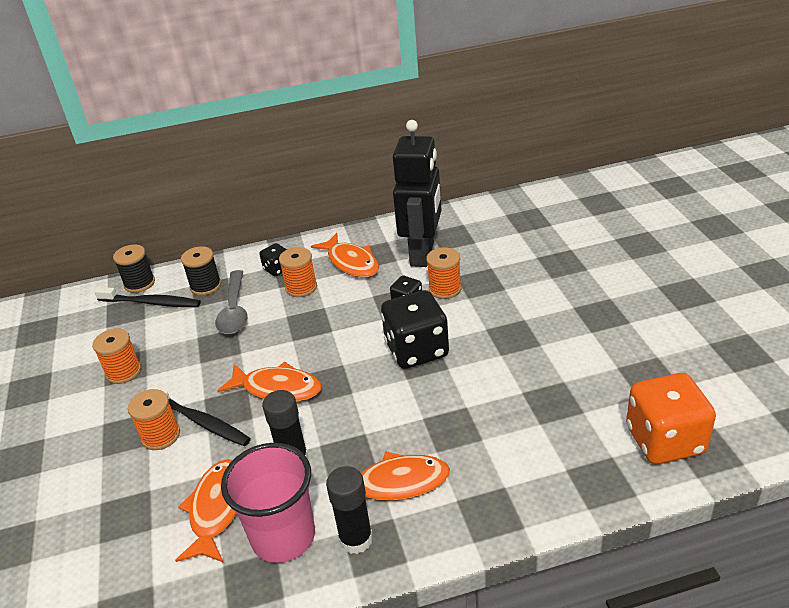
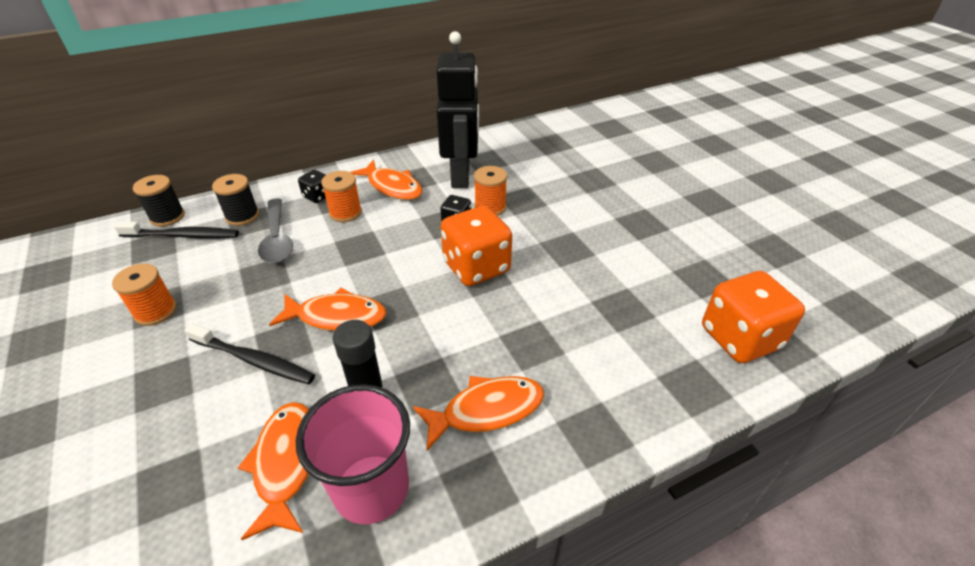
camera: 15 degrees left, 5 degrees up
(161, 436) = (207, 381): orange spool -> none
(356, 539) = (457, 481): black glue stick -> none
(416, 350) = (476, 267): black dice -> orange dice

